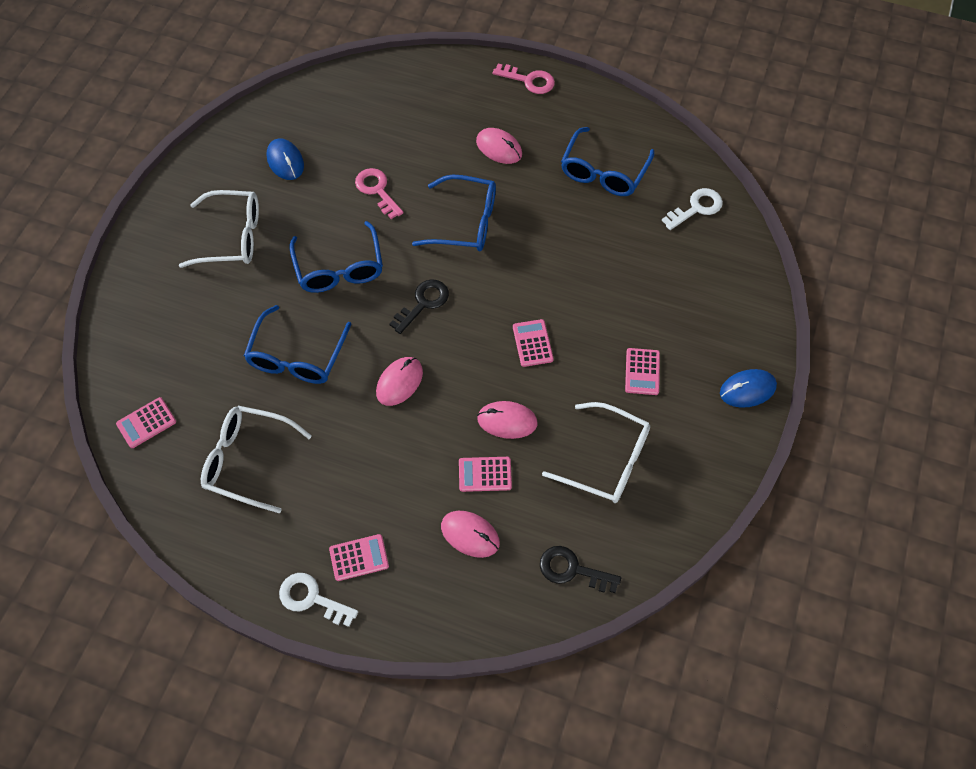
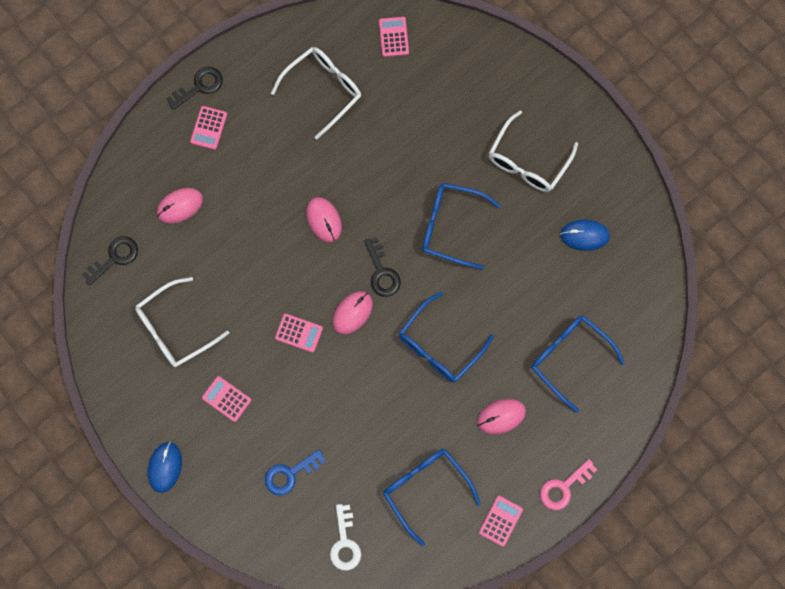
camera: 120 degrees right, 15 degrees up
(297, 356) = (388, 159): blue glasses -> blue glasses (569, 358)
(311, 598) = (199, 86): white key -> black key
(377, 190) = (512, 293): pink key -> none
(485, 474) = (216, 240): pink calculator -> pink calculator (500, 521)
(507, 421) = (247, 278): pink mouse -> pink mouse (352, 313)
(671, 280) = (289, 474): none -> blue key

